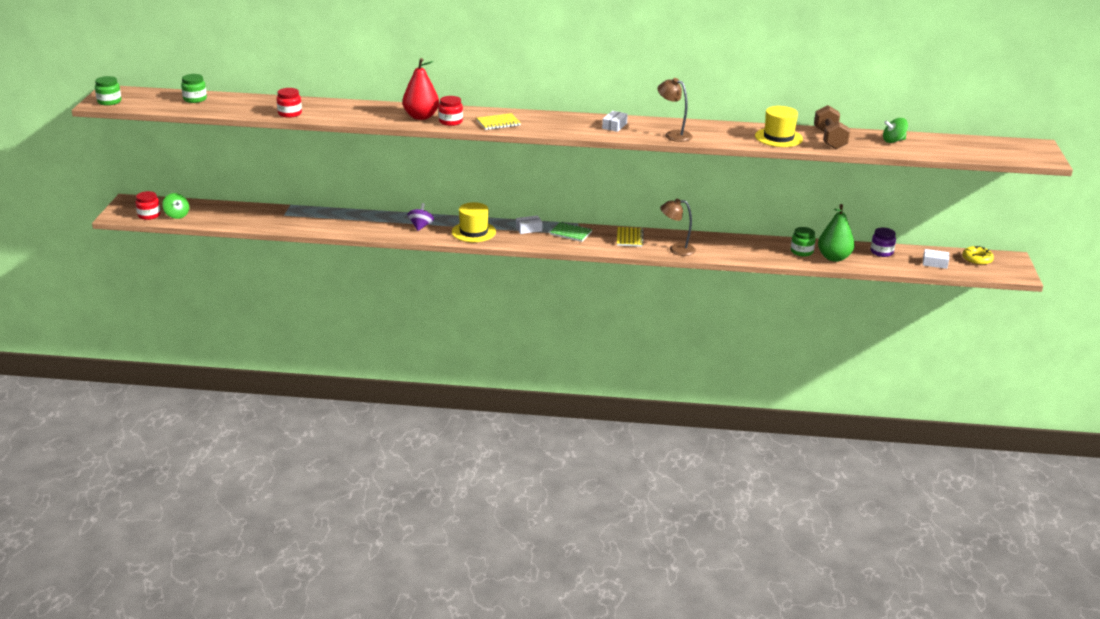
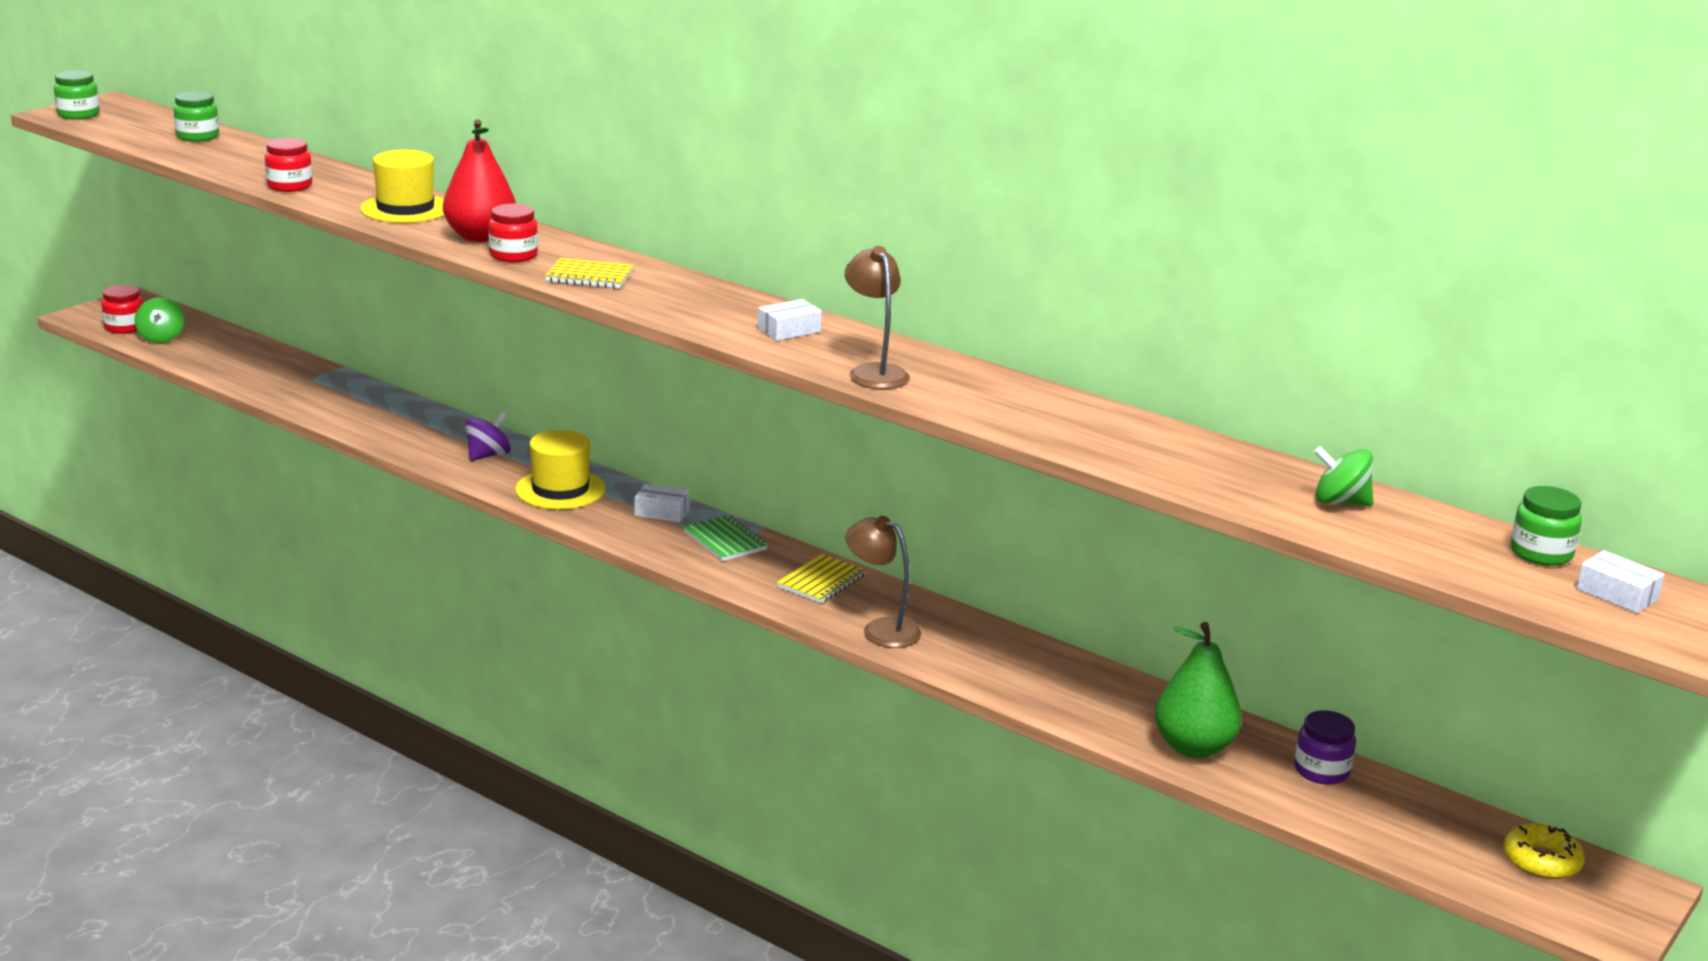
camera: 30 degrees right, 5 degrees down
(778, 137) = (1085, 430): yellow hat -> yellow hat (405, 208)
(801, 251) = (1138, 713): green jar -> green jar (1541, 553)
(829, 139) = (1194, 462): brown dumbbell -> none
(935, 263) = (1421, 835): white box -> white box (1617, 594)

